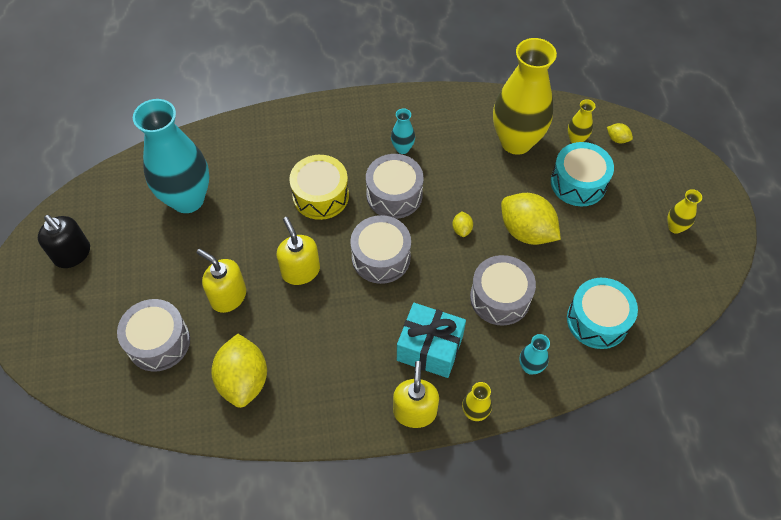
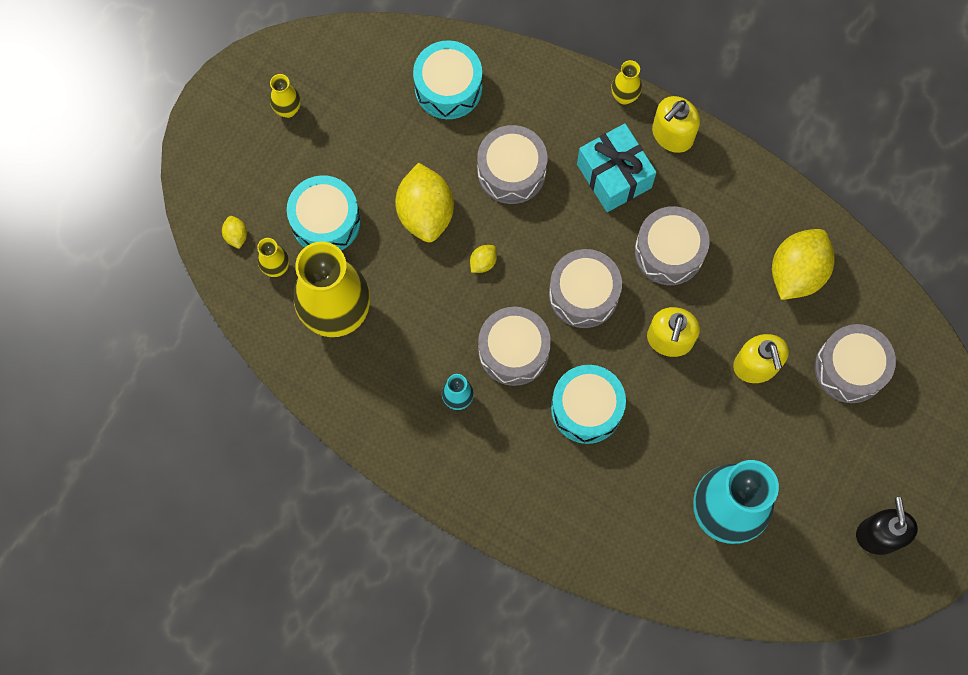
camera: 140 degrees left, 15 degrees up
(320, 196) = (586, 408): yellow drum -> turquoise drum
(347, 326) = (669, 252): none -> grey drum
(530, 367) = (544, 95): turquoise vase -> none

